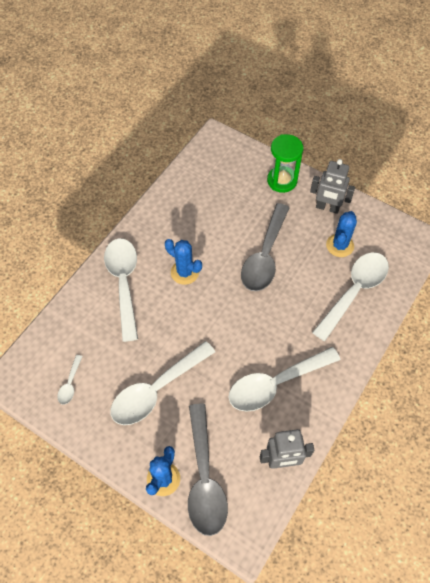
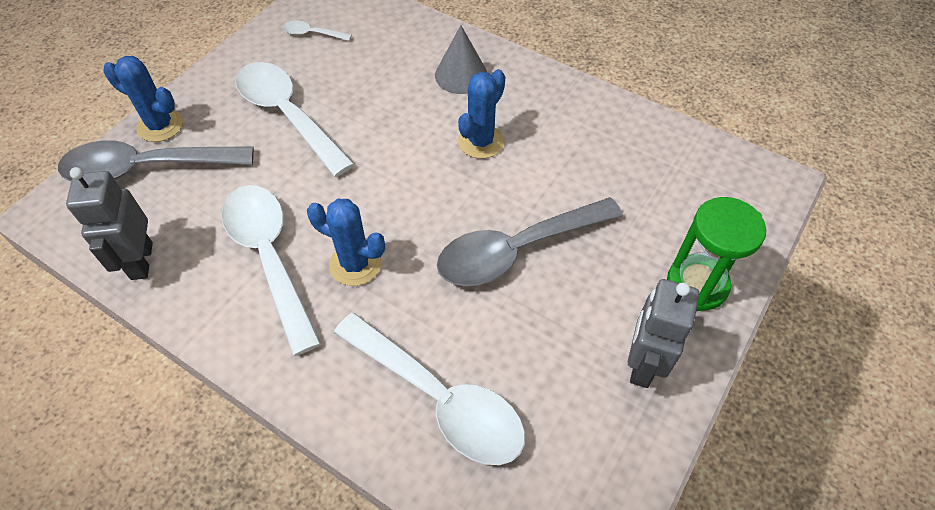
camera: 90 degrees right, 5 degrees down
(124, 283) = (461, 75): white spoon -> grey cone
(264, 256) = (517, 250): grey spoon -> grey spoon turned 45 degrees counterclockwise
(340, 245) = (549, 381): blue cactus -> blue cactus (355, 264)

